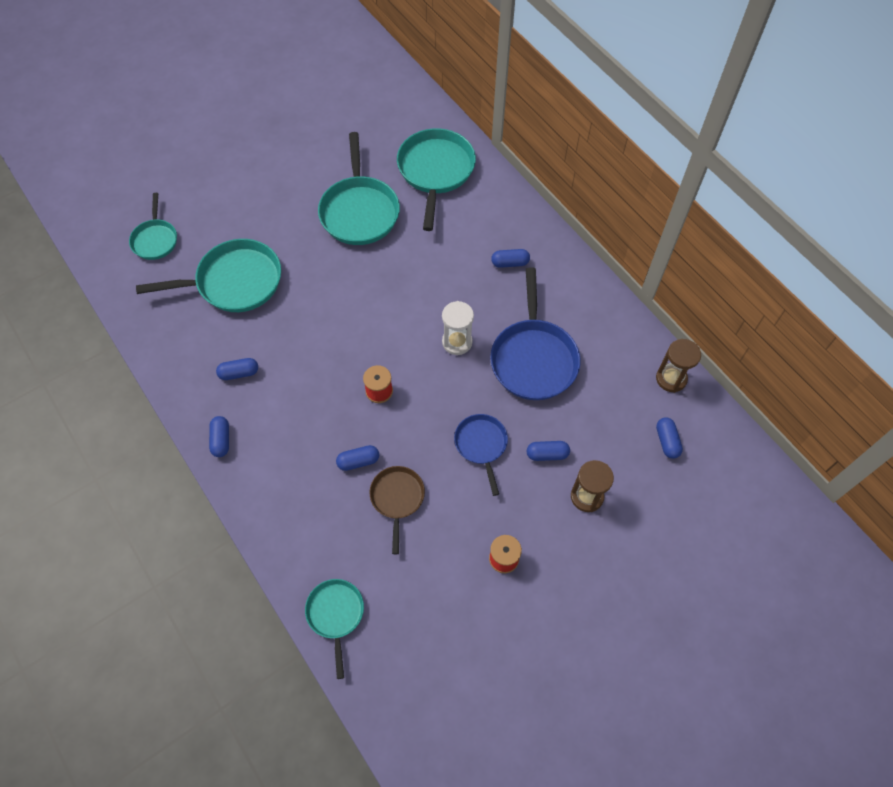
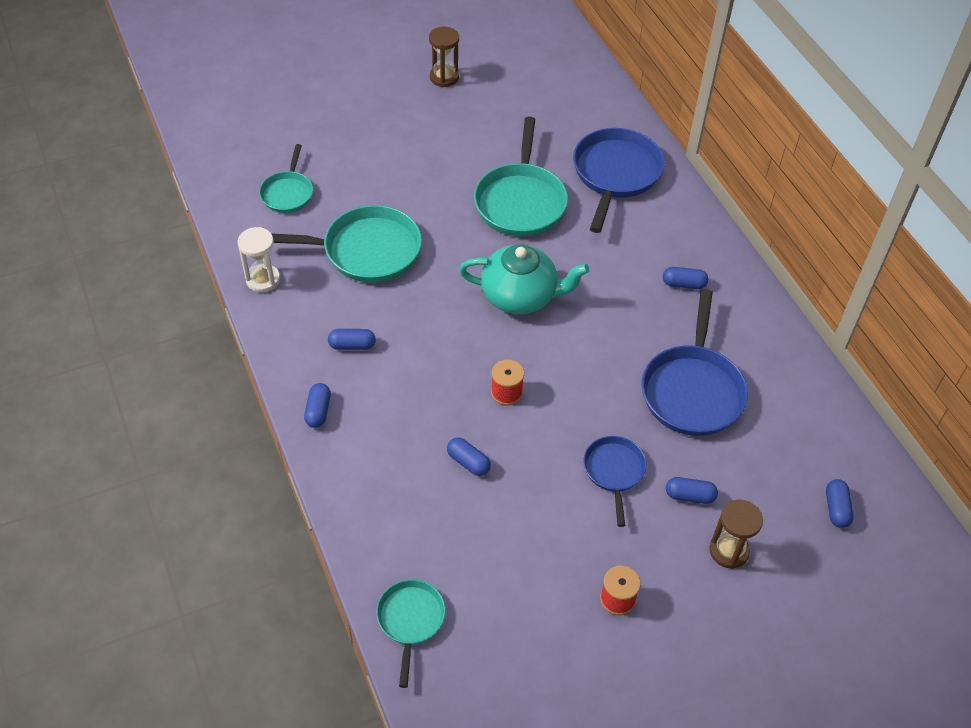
camera: 10 degrees right, 10 degrees down
(358, 461) = (468, 462): blue capsule -> blue capsule turned 45 degrees clockwise
(375, 299) = (520, 296): none -> turquoise teapot
(397, 498) = (505, 510): brown pan -> none
(435, 171) = (615, 174): turquoise pan -> blue pan
(457, 342) = (606, 357): white hourglass -> white hourglass (263, 280)
(671, 378) = (853, 441): brown hourglass -> brown hourglass (444, 77)

